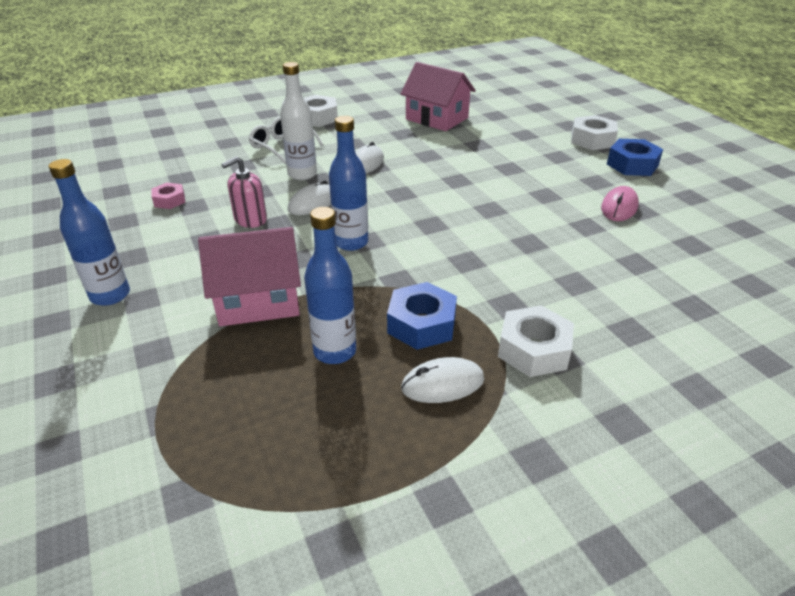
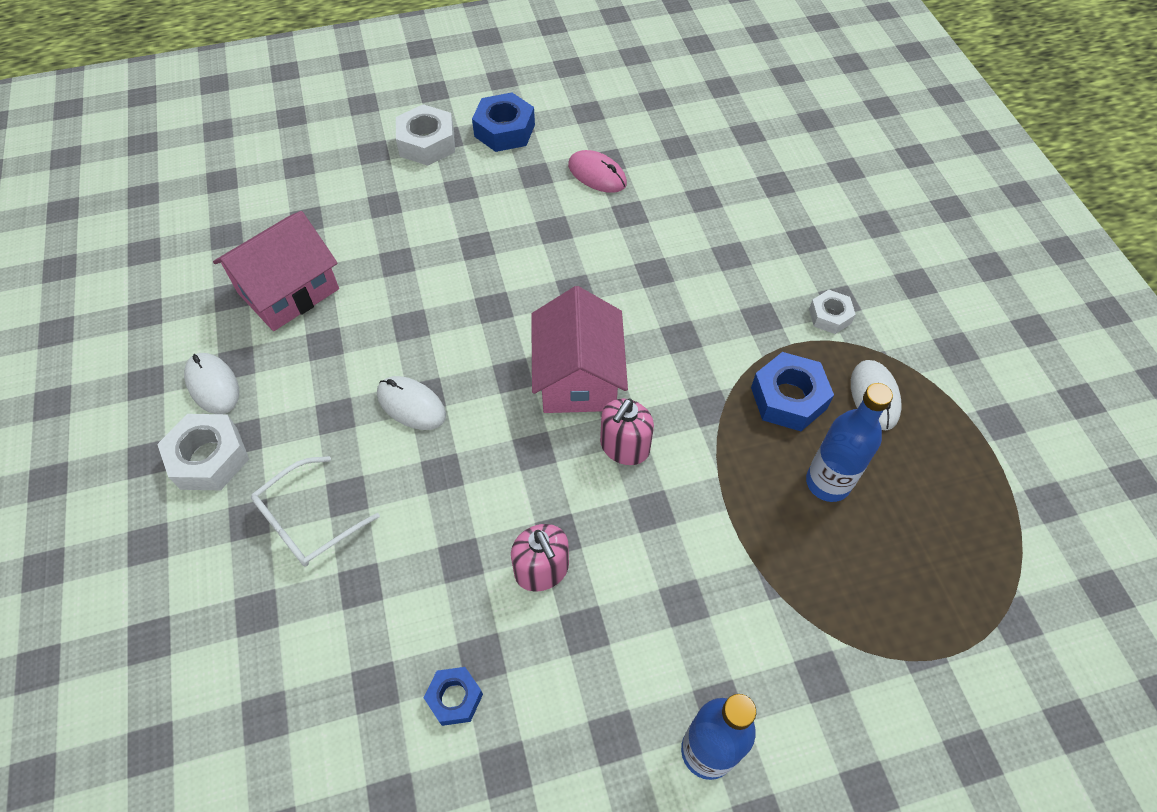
camera: 80 degrees left, 20 degrees up
(169, 200) = (454, 698): pink nut -> blue nut
(258, 300) = (734, 558): pink house -> pink house (578, 377)
(302, 174) = (421, 494): white bottle -> none
(313, 203) = (513, 484): white mouse -> white mouse (213, 385)
(351, 242) = (624, 447): blue bottle -> pink soap dispenser
(533, 349) = (829, 316): white nut -> white nut, size x0.60

